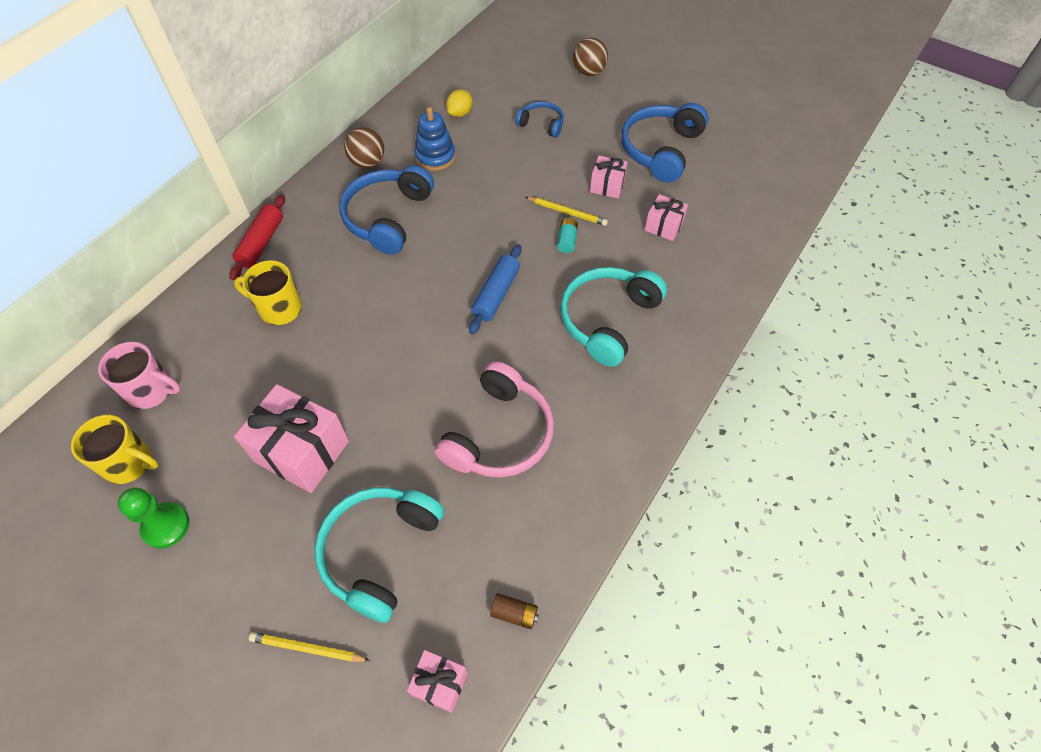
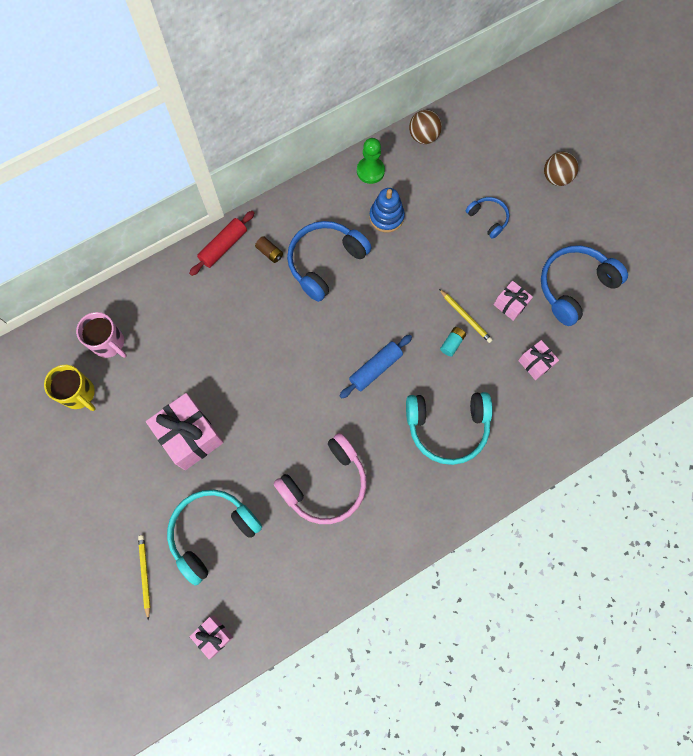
camera: 25 degrees right, 15 degrees up
(166, 526) = (88, 451): green pawn -> green pawn (370, 171)
(279, 308) = (215, 312): yellow mug -> none
(307, 648) = (145, 575): yellow pencil -> yellow pencil turned 45 degrees clockwise
(368, 162) = (331, 201): brown ball -> brown ball (423, 136)
(460, 113) = (426, 179): yellow lemon -> none
(514, 613) = (278, 614): brown battery -> brown battery (270, 252)
(607, 320) = (447, 427): turquoise headphones -> turquoise headphones turned 150 degrees counterclockwise

